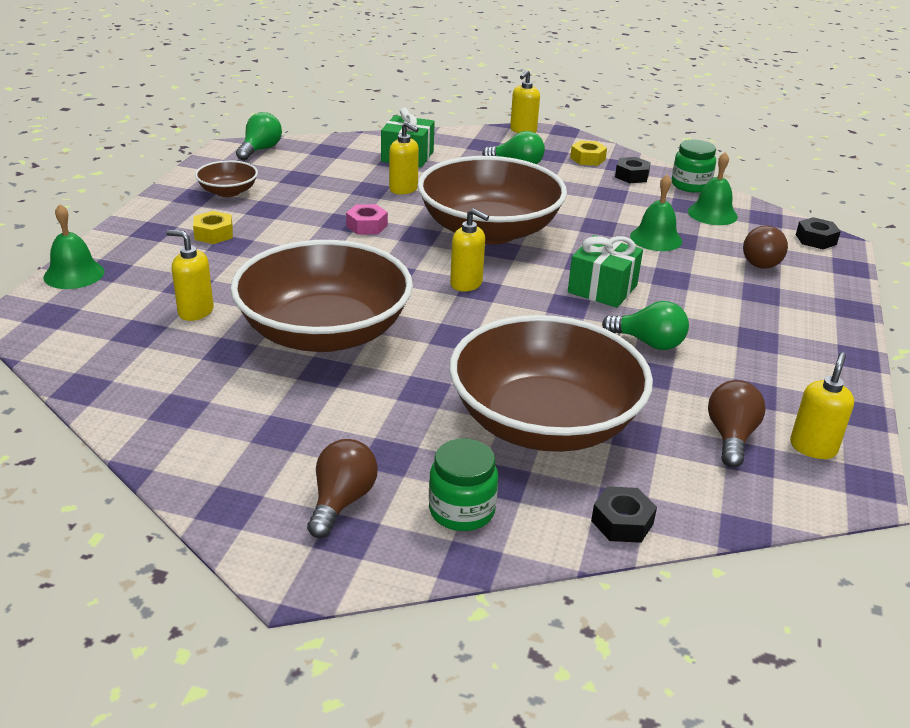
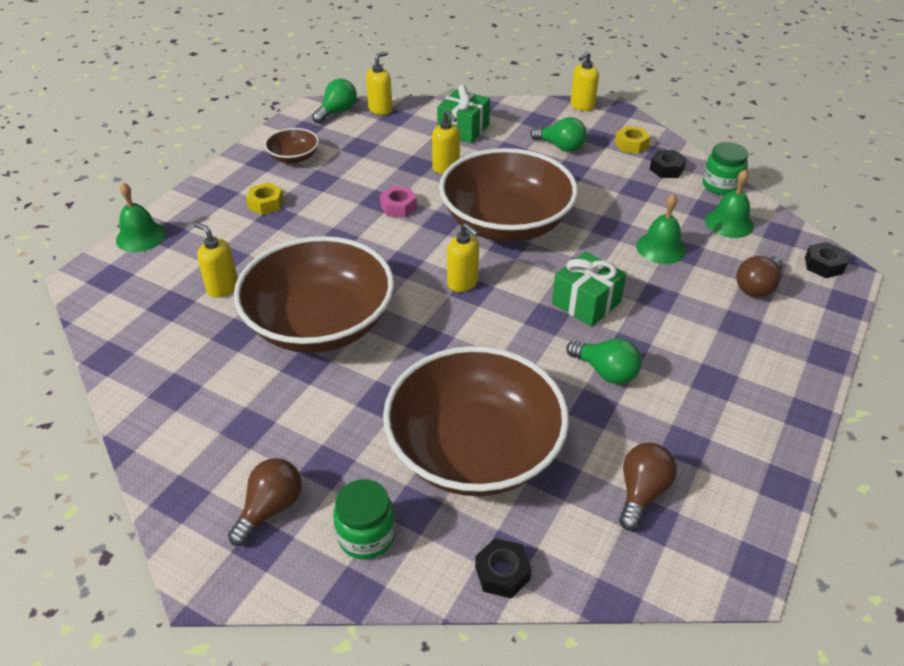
camera: 15 degrees right, 10 degrees up
(813, 447) = (717, 517): yellow soap dispenser -> yellow soap dispenser (380, 109)

